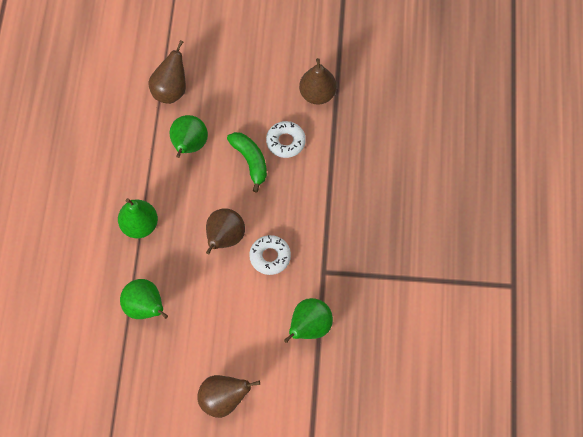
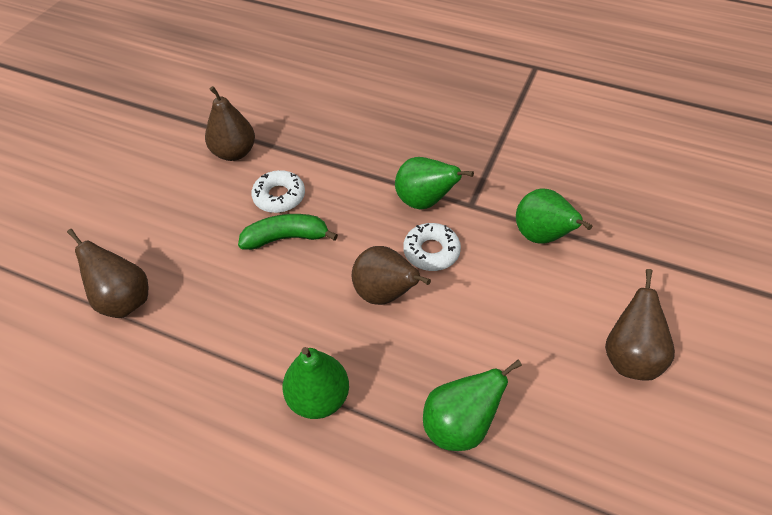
camera: 70 degrees left, 15 degrees down
(189, 145) = (224, 300): green pear -> green pear (424, 202)

